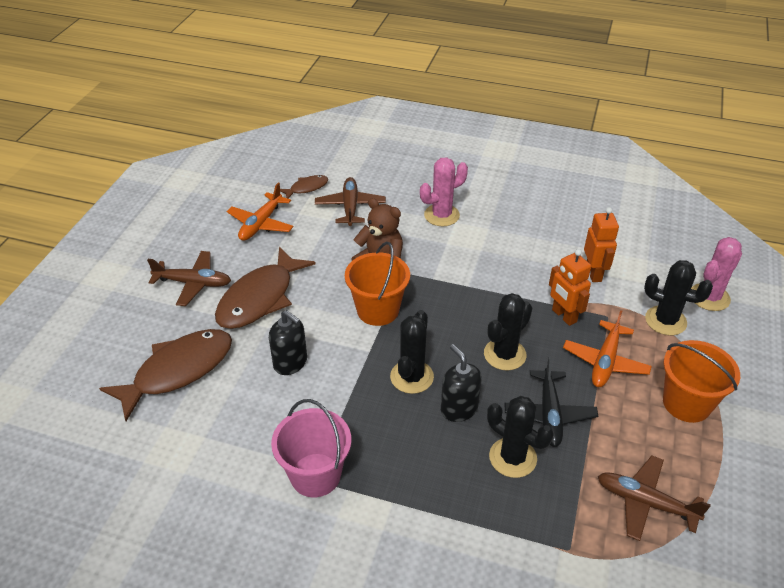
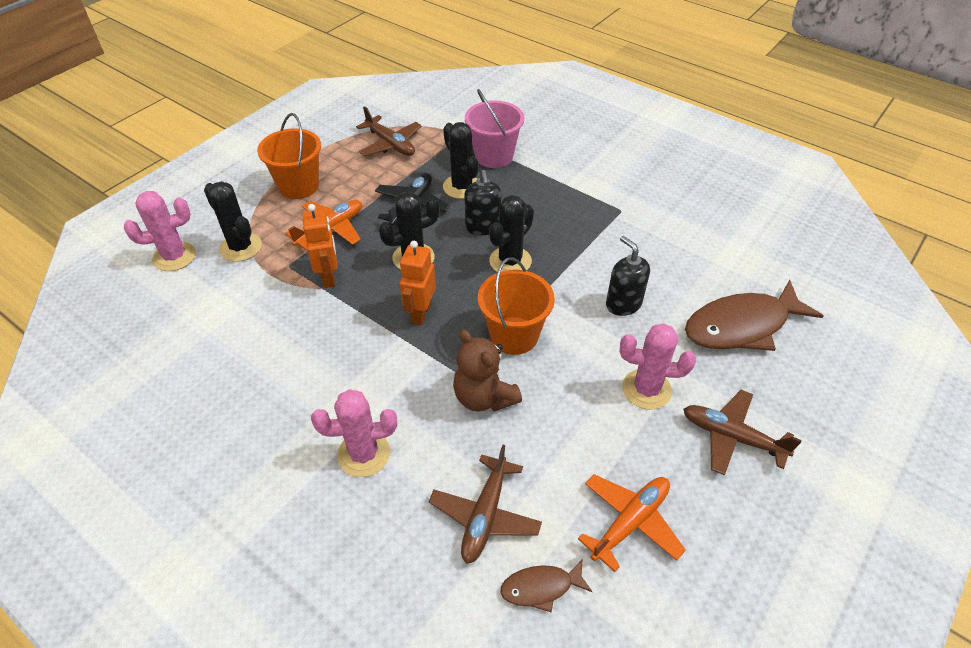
camera: 160 degrees left, 5 degrees up
(260, 298) = (646, 389): brown fish -> pink cactus
(315, 475) = (619, 212): pink bucket -> pink bucket (494, 156)
(594, 273) = (255, 312): orange robot -> orange robot (420, 313)

